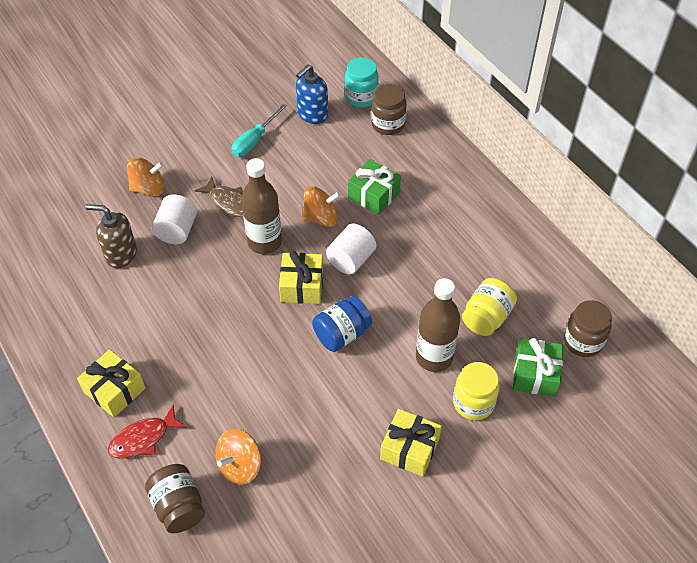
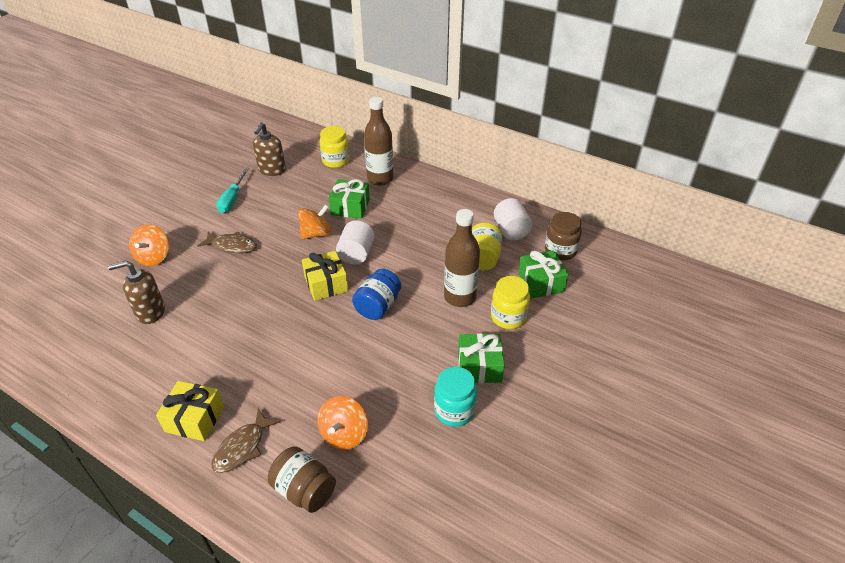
camera: 25 degrees left, 10 degrees down
(143, 438) = (242, 447): red fish -> brown fish
(148, 188) = (154, 257): orange spinning top -> orange spinning top turned 135 degrees clockwise
(177, 230) = (195, 279): white cylinder -> white cylinder (511, 231)
(264, 242) = (278, 264): brown bottle -> brown bottle (380, 179)
(312, 114) = (272, 170): blue soap dispenser -> brown soap dispenser
(361, 97) = (305, 150): turquoise jar -> turquoise jar (454, 411)
(388, 124) = (336, 161): brown jar -> yellow jar
(409, 449) = (479, 367): yellow gift -> green gift

